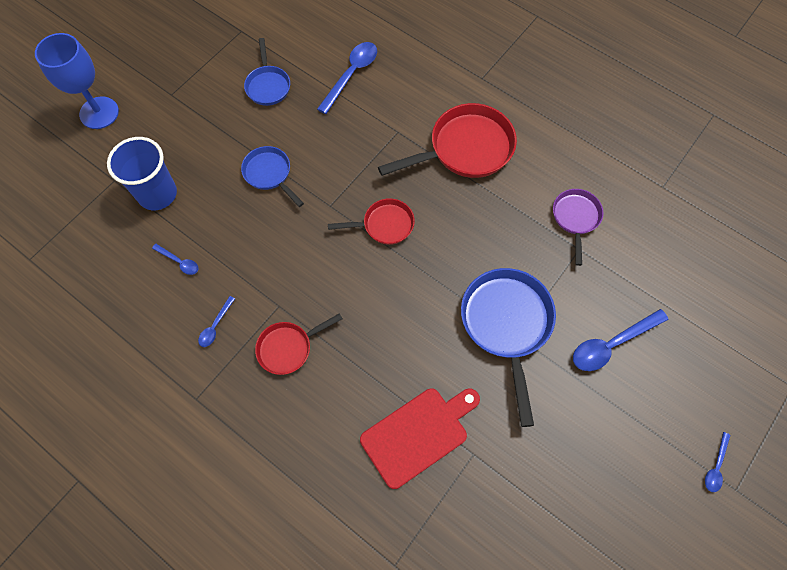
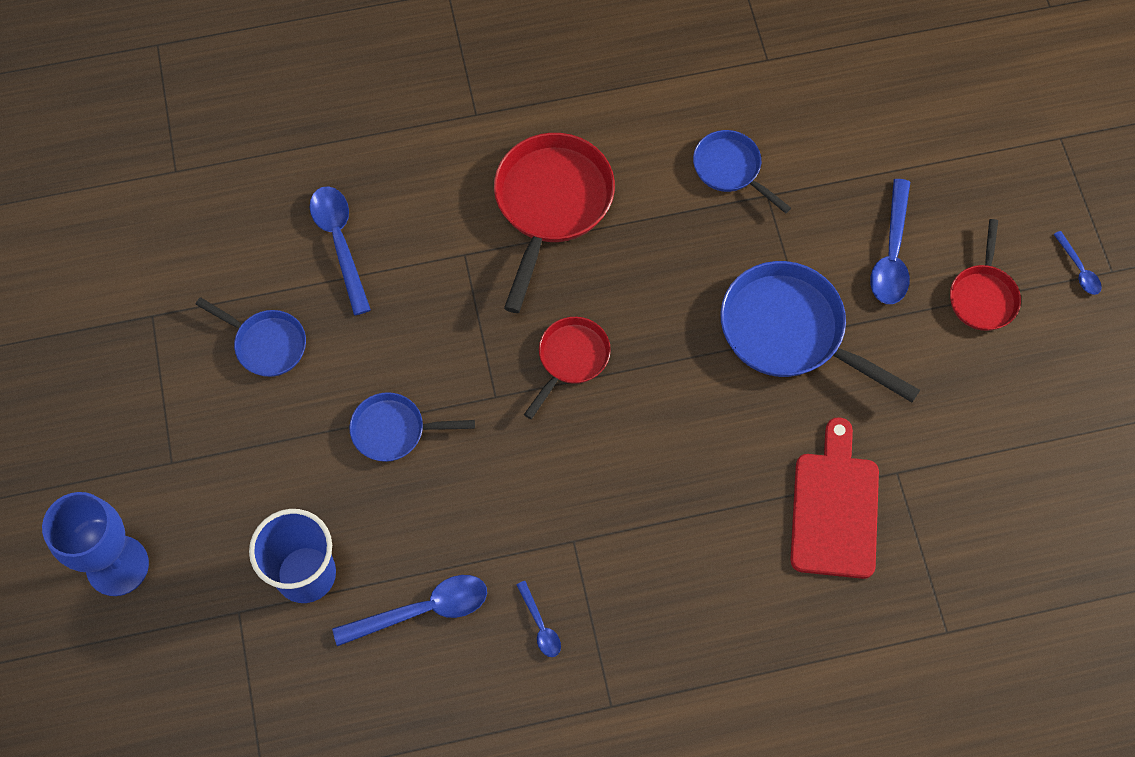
camera: 50 degrees left, 0 degrees up
(179, 262) = (422, 610): blue spoon -> blue spoon, size x1.89
(288, 348) = (632, 567): red pan -> red pan (983, 296)
(575, 218) = (730, 169): purple pan -> blue pan

